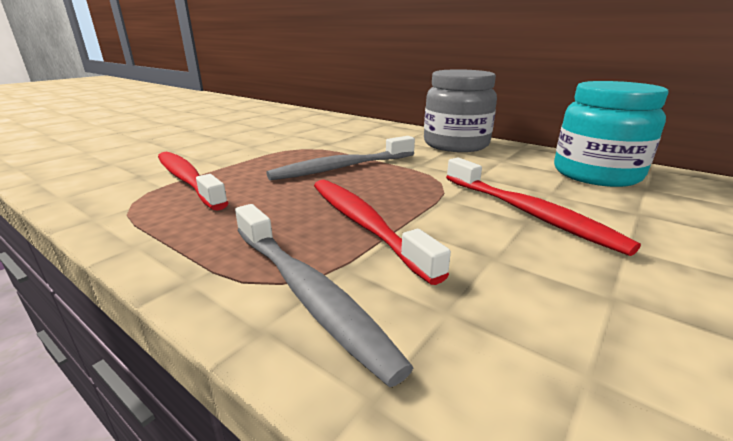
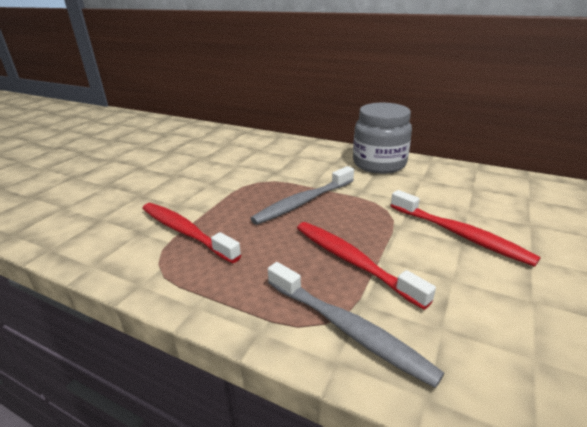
camera: 10 degrees left, 5 degrees up
(596, 174) = (492, 188): turquoise jar -> none

